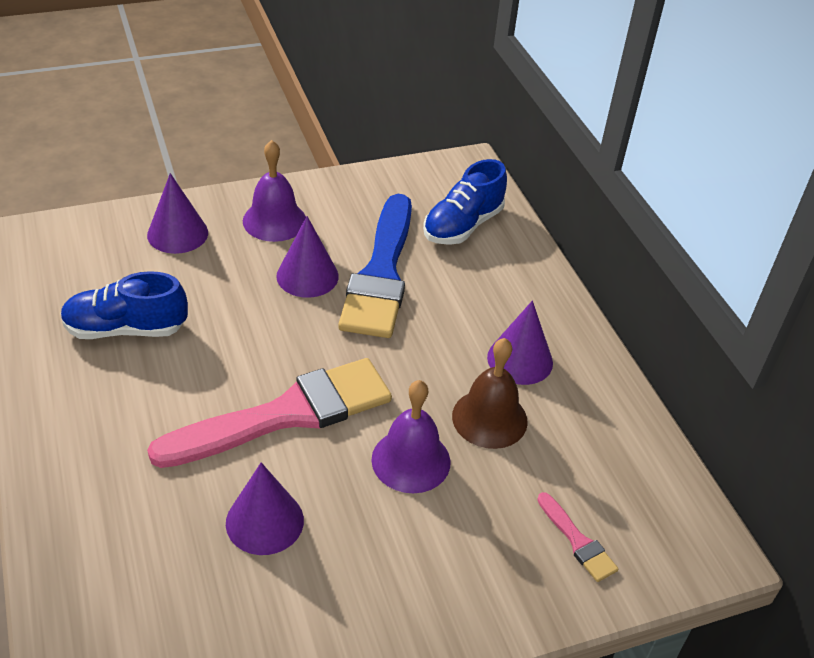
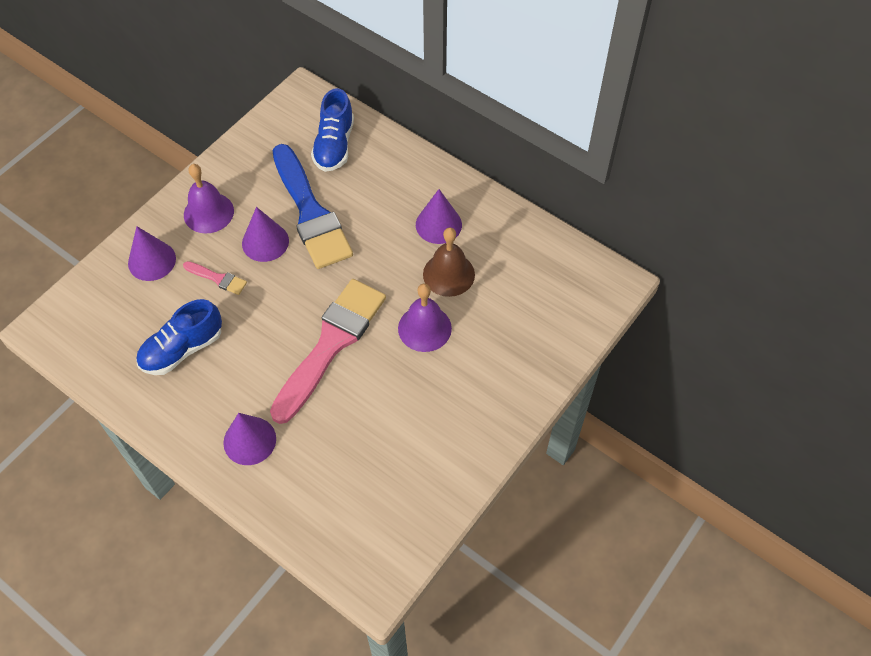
camera: 30 degrees left, 15 degrees up
(264, 521) = (373, 415): purple cone -> purple cone (249, 440)
(577, 541) = (546, 320): pink brush -> pink brush (217, 278)

